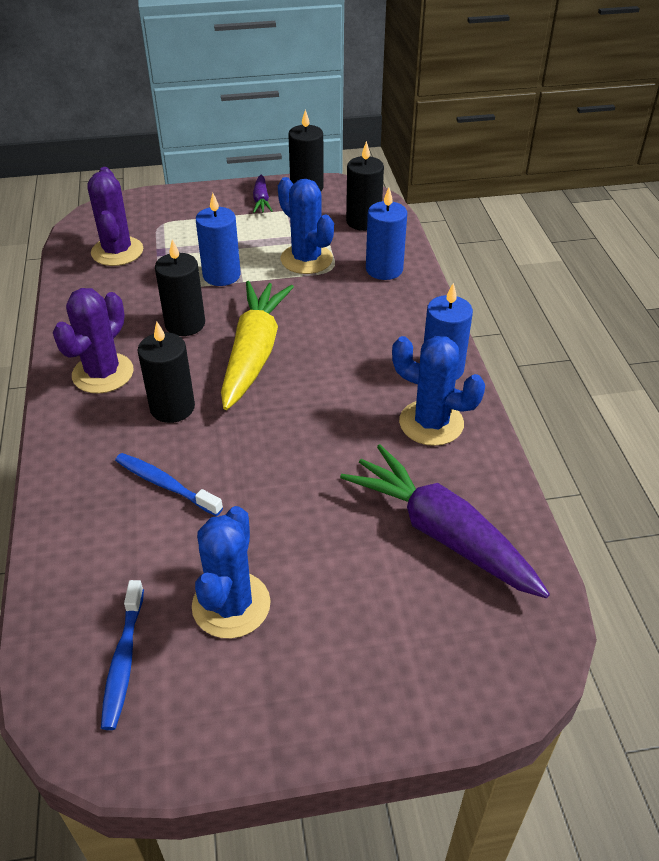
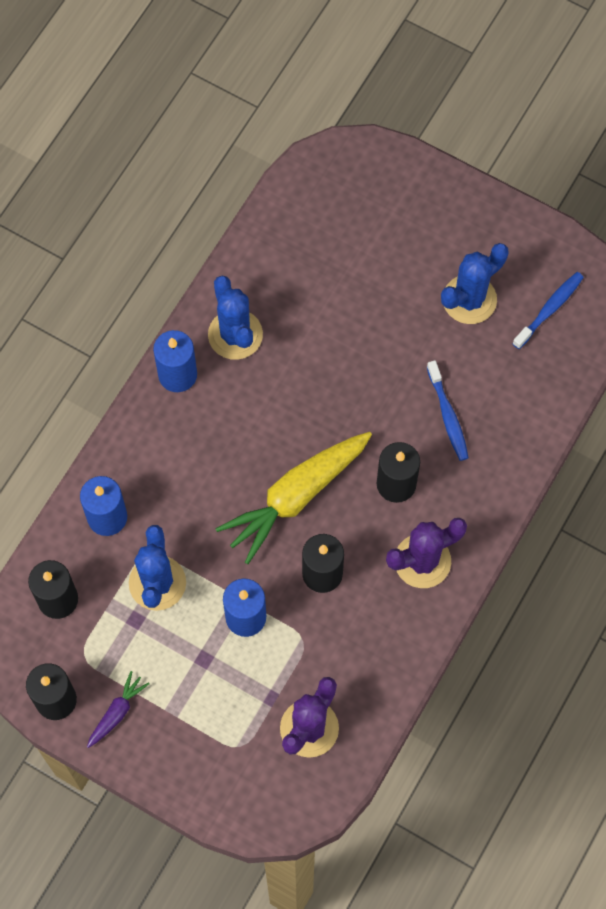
camera: 140 degrees left, 25 degrees up
(442, 533) = (311, 254): purple carrot -> none

